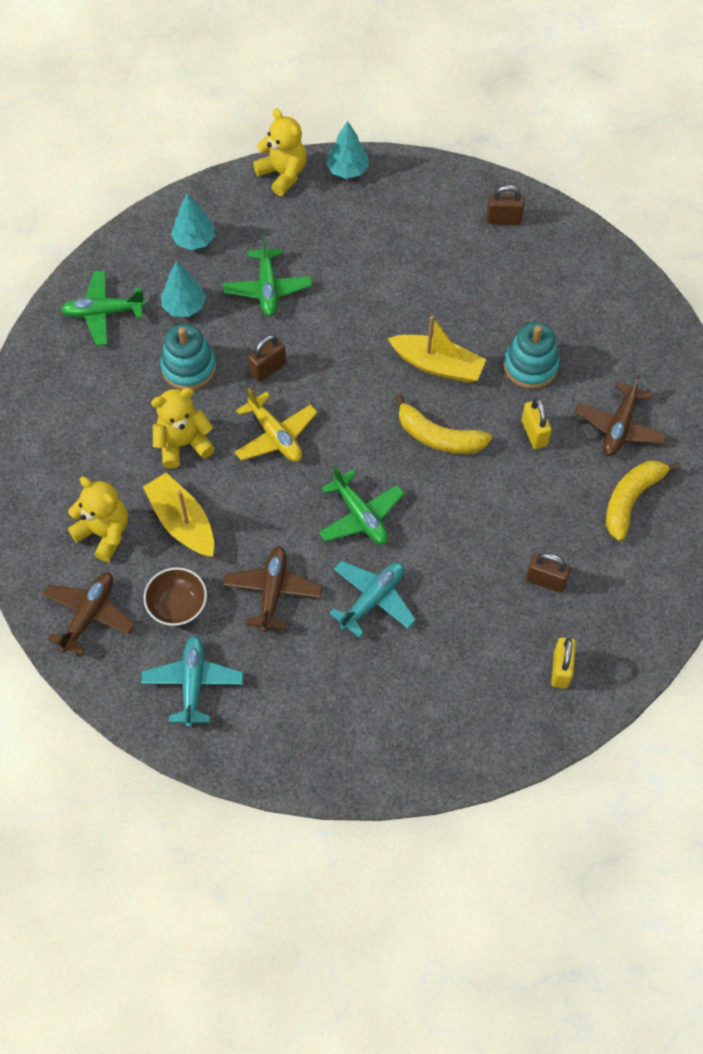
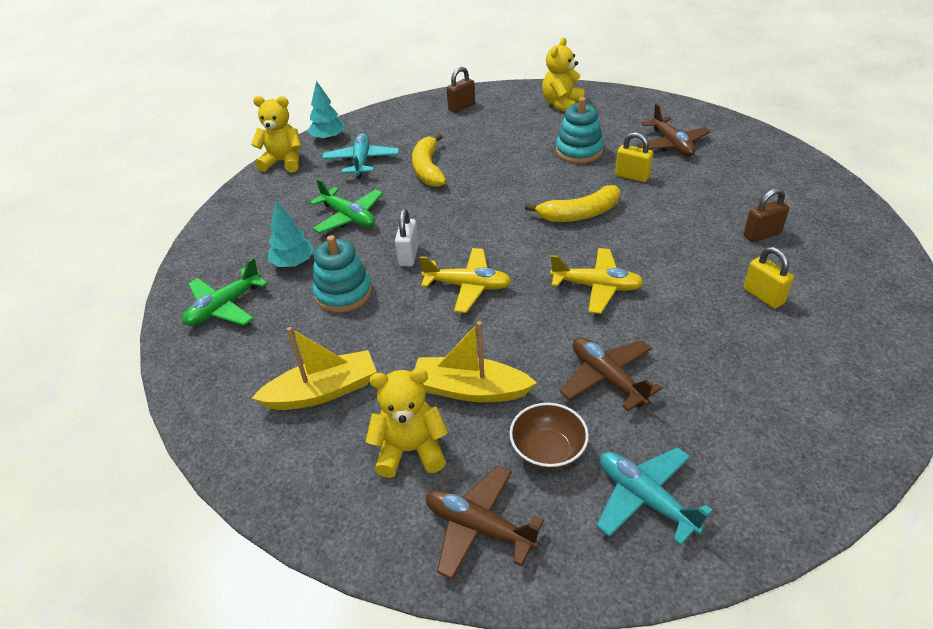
camera: 40 degrees left, 20 degrees down
(89, 615) = (479, 527): brown plane -> brown plane turned 45 degrees counterclockwise
(183, 444) = (401, 340): yellow teddy bear -> yellow teddy bear (562, 104)
(194, 240) = (255, 226): turquoise tree -> none
(268, 369) = (409, 255): brown padlock -> white padlock
(360, 516) = (596, 287): green plane -> yellow plane
(373, 599) = (682, 326): turquoise plane -> turquoise plane (361, 161)
(437, 365) = (523, 184): yellow boat -> yellow boat (323, 391)
(561, 669) = (852, 270): yellow padlock -> yellow padlock (763, 296)
(631, 500) = (735, 168): yellow banana -> yellow banana (428, 169)

